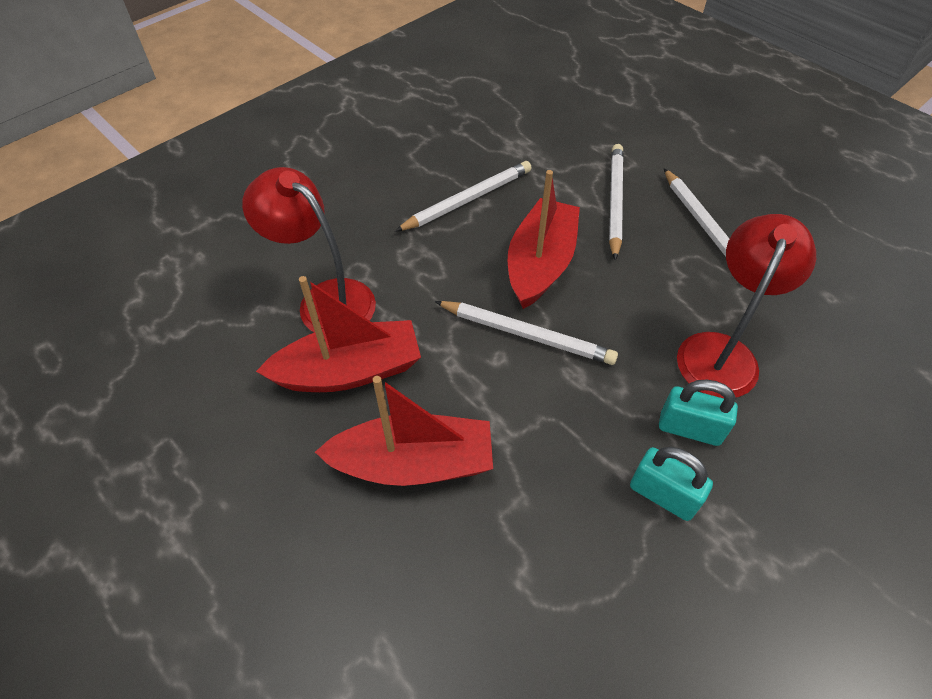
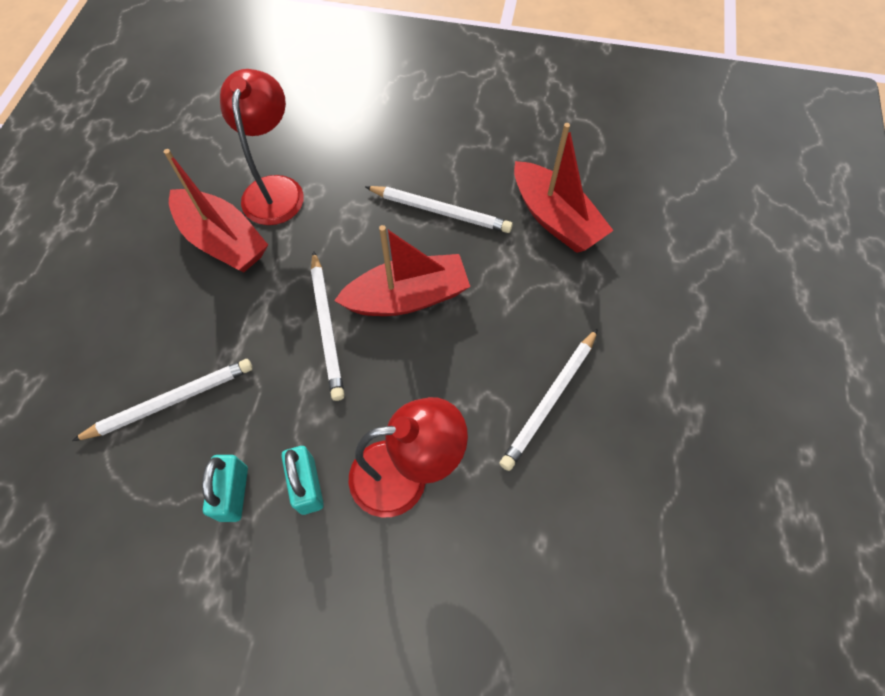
camera: 55 degrees right, 10 degrees up
(414, 463) = (171, 322): red boat -> red boat (555, 219)
(615, 201) = (525, 313): white pencil -> white pencil (171, 401)

